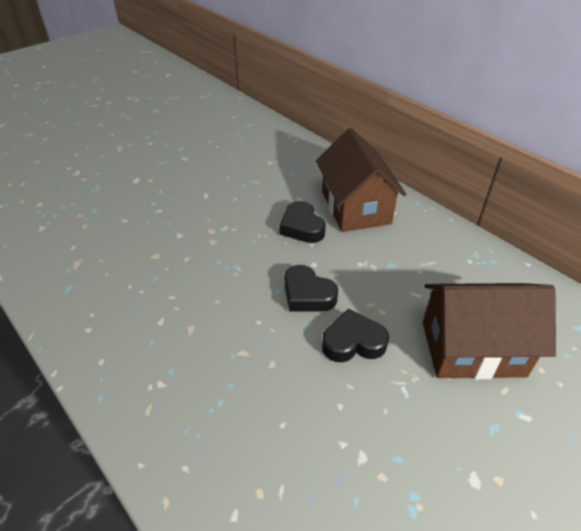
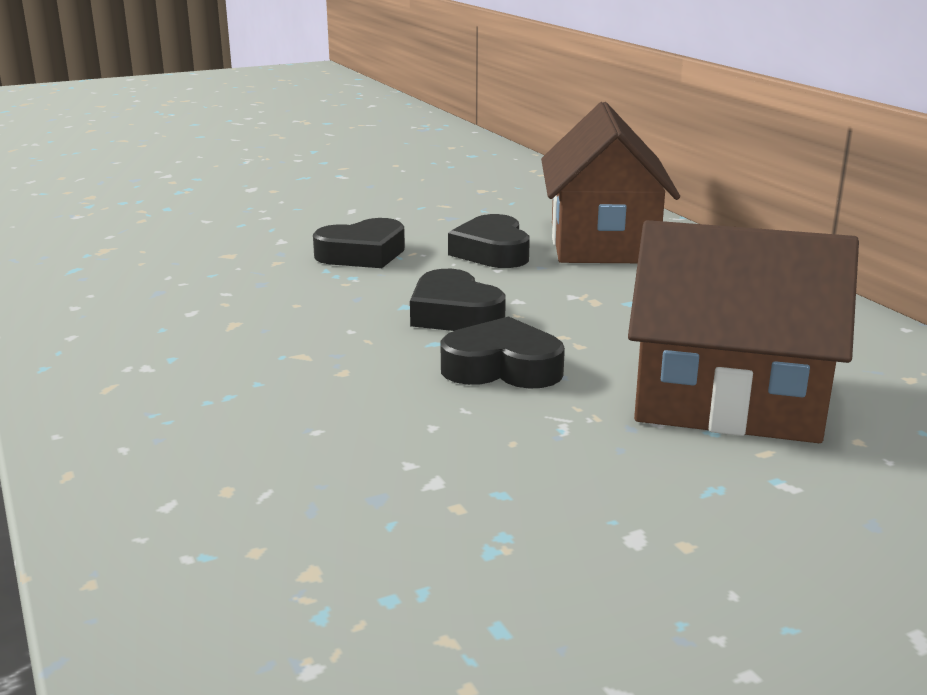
camera: 15 degrees right, 20 degrees down
(232, 242) = (362, 254): none -> black heart

